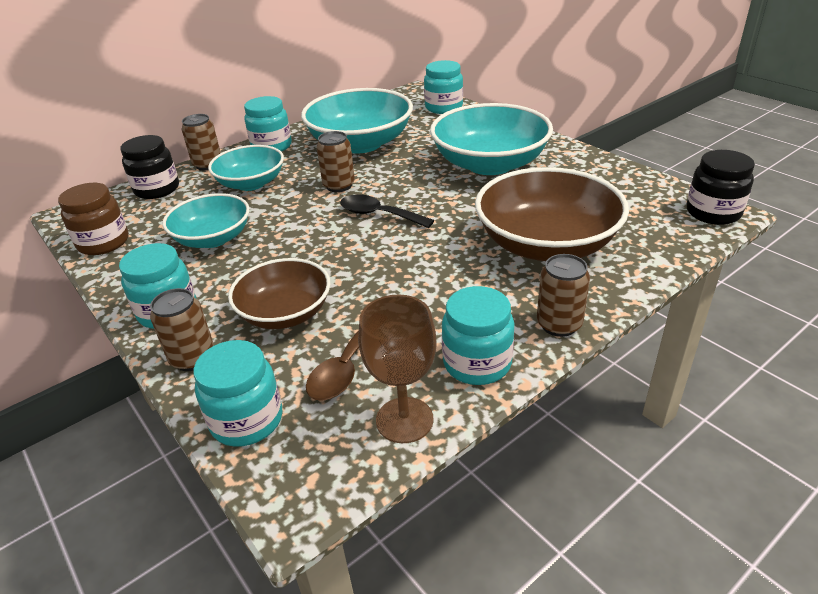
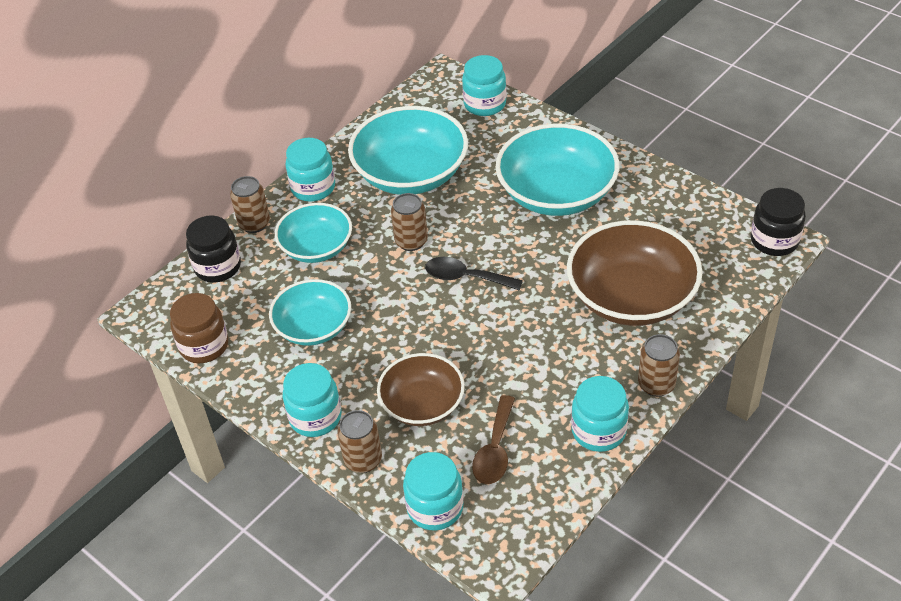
camera: 10 degrees left, 10 degrees up
(404, 420) = (556, 489): brown goblet -> none

